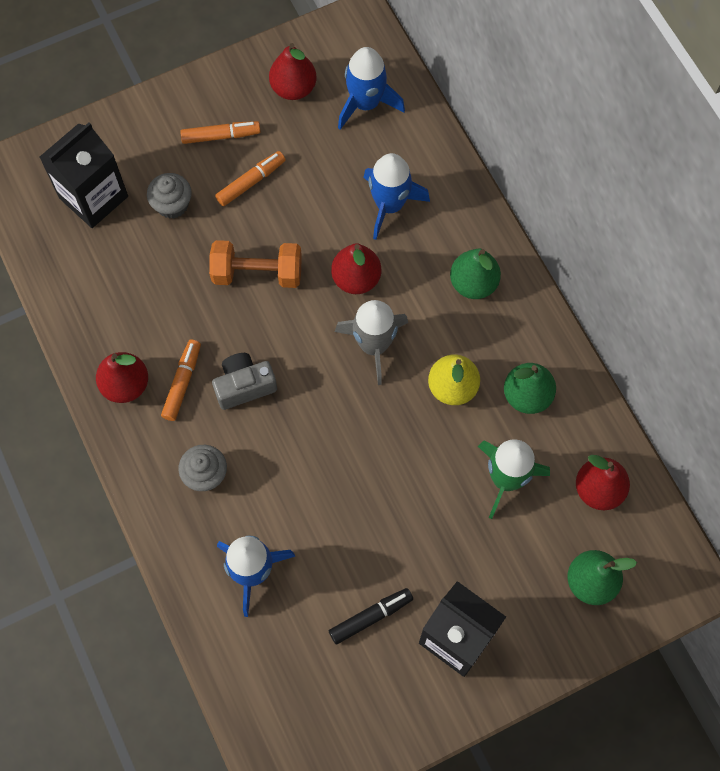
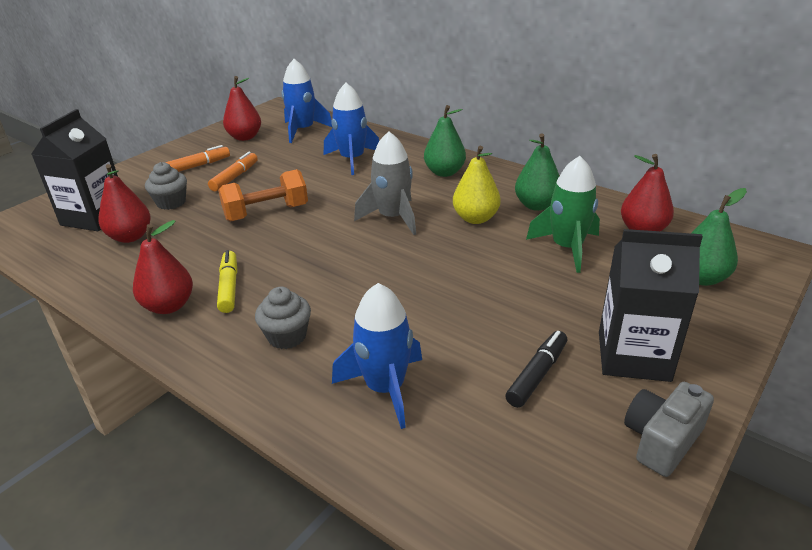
camera: 25 degrees left, 35 degrees down
(182, 382) = (229, 287): orange marker -> yellow marker
(244, 386) = (292, 271): grey camera -> grey camera (661, 440)
(356, 278) = (352, 194): red pear -> red pear (130, 237)

